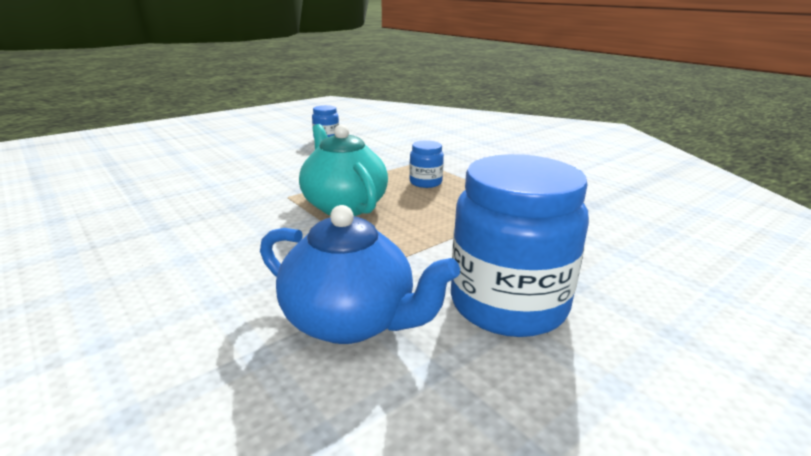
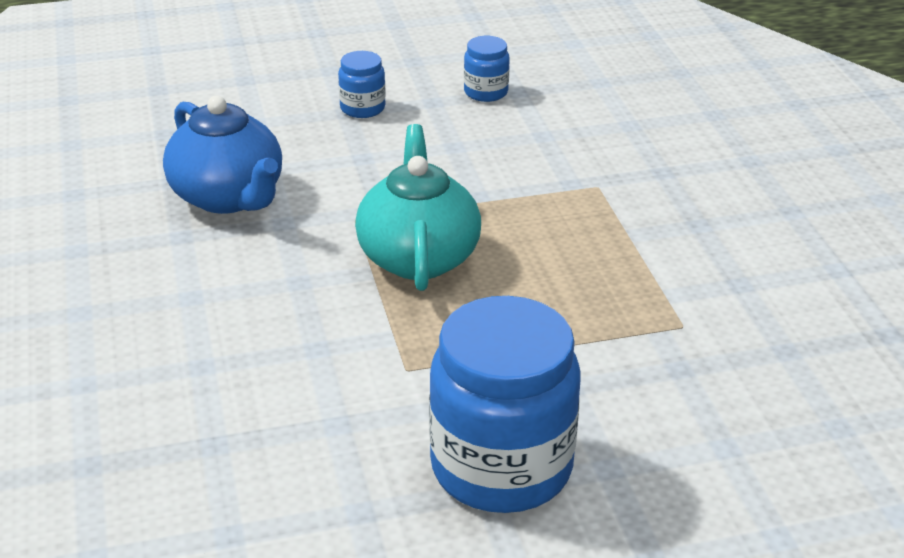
camera: 25 degrees right, 10 degrees up
(350, 321) = (319, 434): blue teapot -> blue teapot (228, 197)
(425, 182) = (566, 238): blue jar -> blue jar (362, 108)

